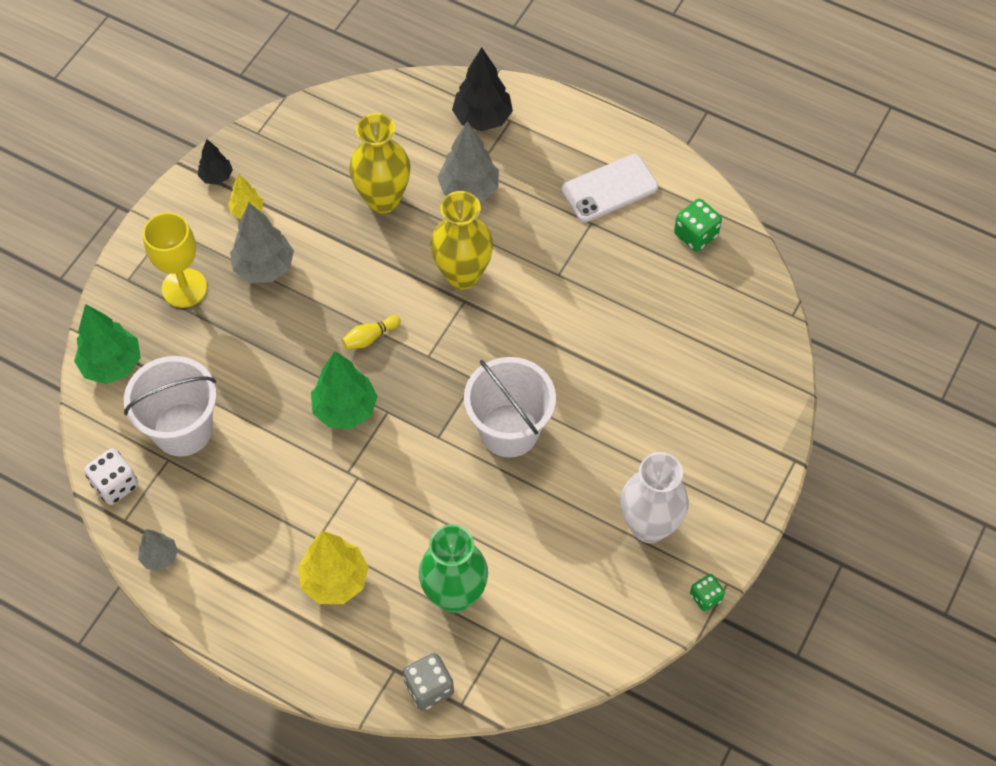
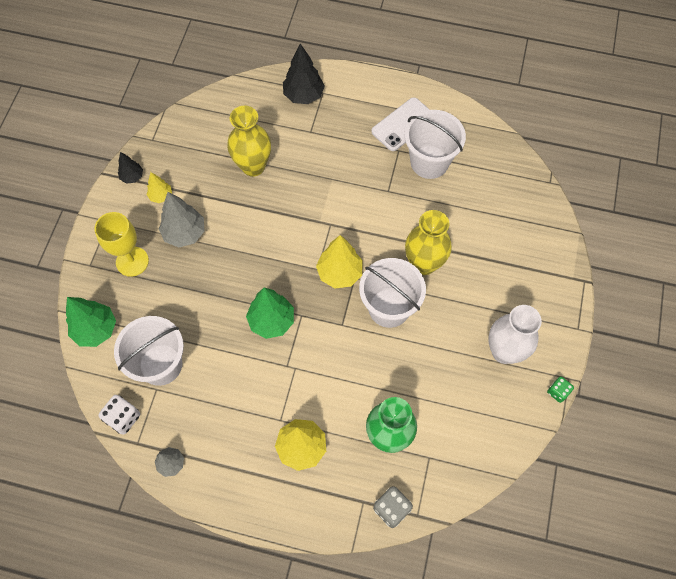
camera: 15 degrees left, 5 degrees up
(370, 337) = (273, 265): yellow bowling pin -> none
(456, 369) = (339, 273): none -> yellow tree
(462, 275) = (323, 206): yellow vase -> yellow vase (423, 264)
(469, 190) = (309, 146): grey tree -> none
(629, 248) = (429, 162): none -> white bucket
(695, 235) = (469, 143): green dice -> none

